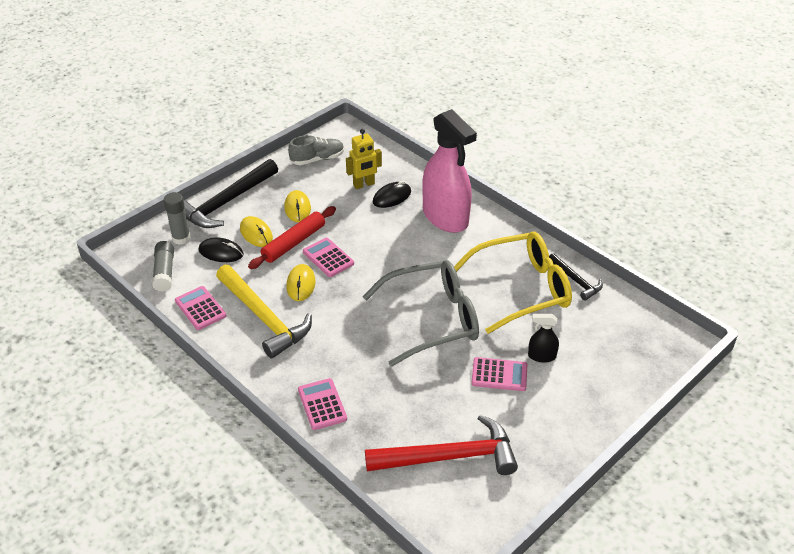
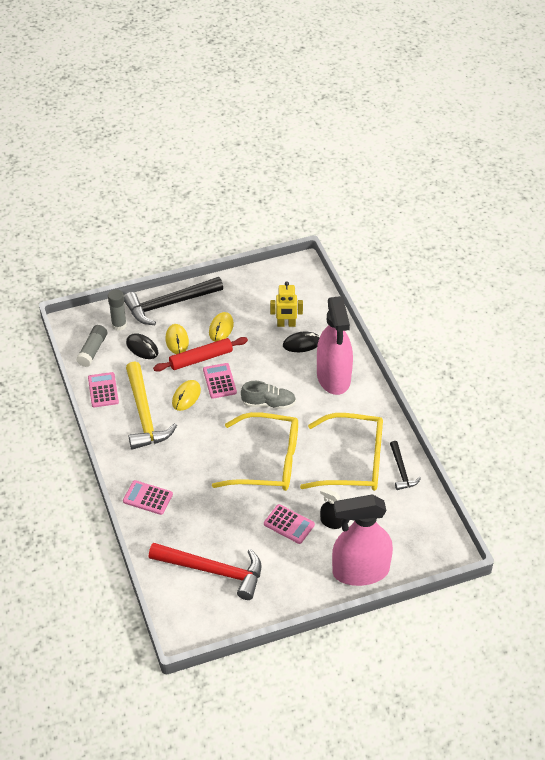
camera: 25 degrees right, 5 degrees up
(317, 159) = (263, 287): grey shoe -> grey shoe (268, 403)
(322, 404) = (148, 498): pink calculator -> pink calculator turned 75 degrees counterclockwise
(432, 319) = (267, 462): grey glasses -> yellow glasses
(608, 395) = (360, 571): none -> pink spray bottle

